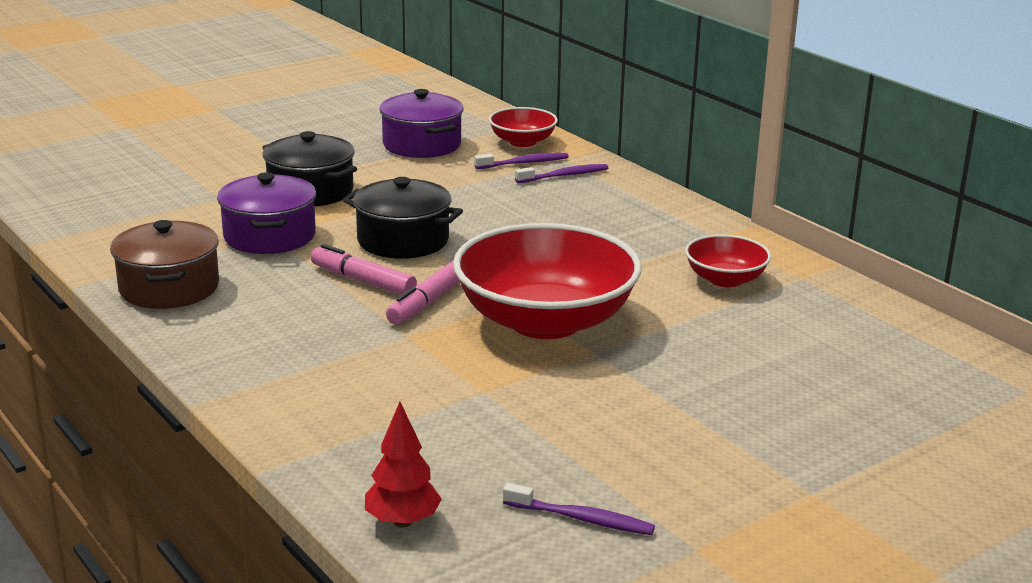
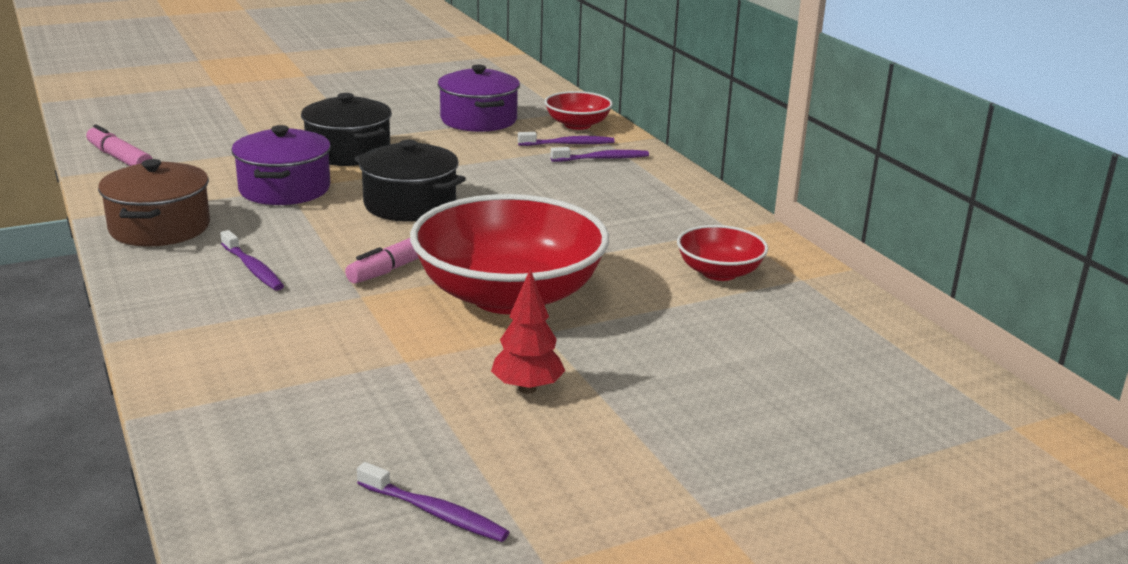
camera: 10 degrees right, 0 degrees up
(288, 320) = (252, 268): none -> purple toothbrush
(363, 281) = (348, 239): pink marker -> pink marker (119, 158)
(403, 521) = (241, 491): red tree -> red tree (527, 388)

